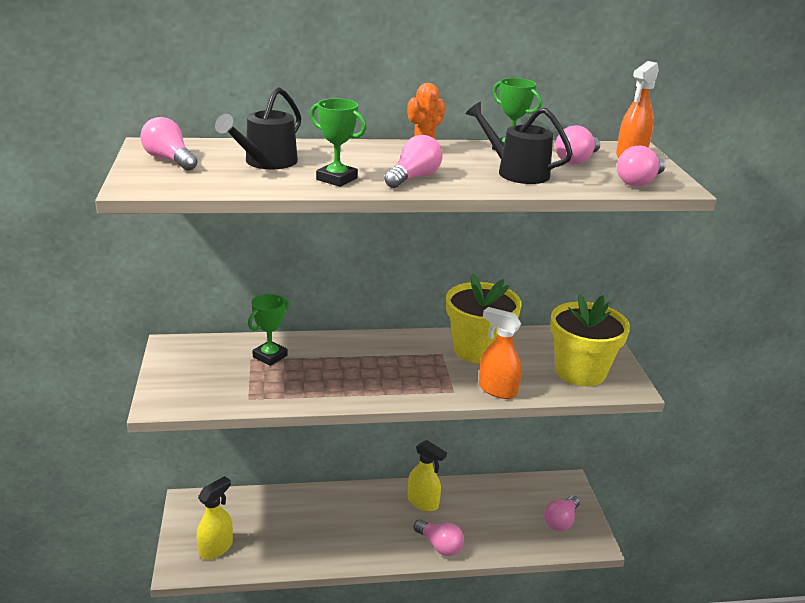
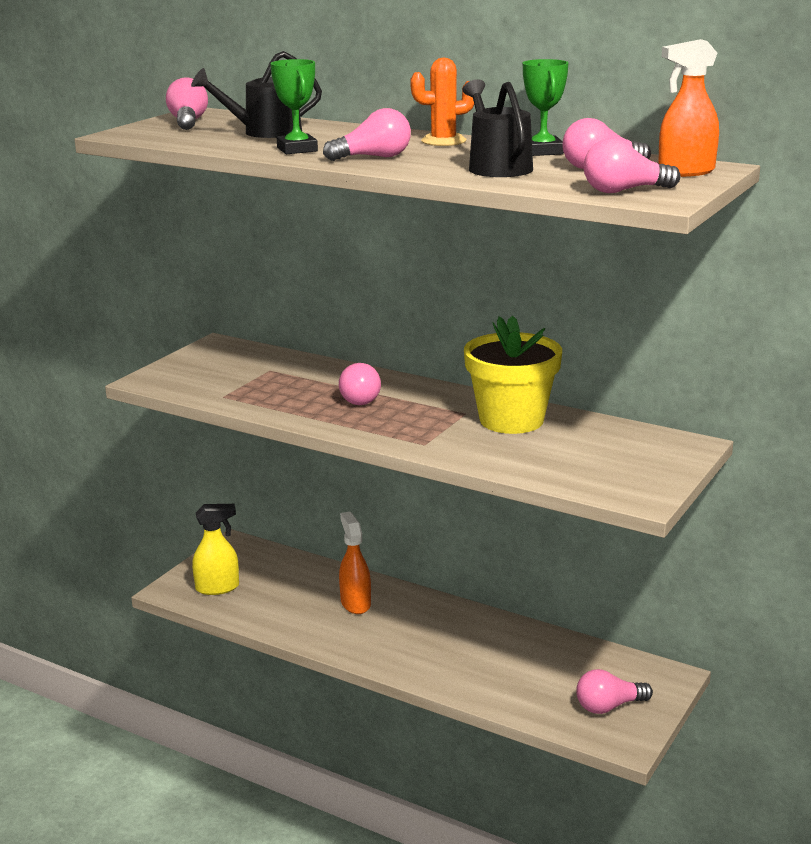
camera: 40 degrees right, 5 degrees down
(270, 356) = (290, 372): green trophy -> none
(423, 502) = (464, 628): yellow spray bottle -> none
(440, 545) = (434, 671): pink light bulb -> pink light bulb (358, 398)
(497, 390) = (474, 456): orange spray bottle -> orange spray bottle (355, 603)
(580, 371) = (603, 468): yellow flower pot -> none

